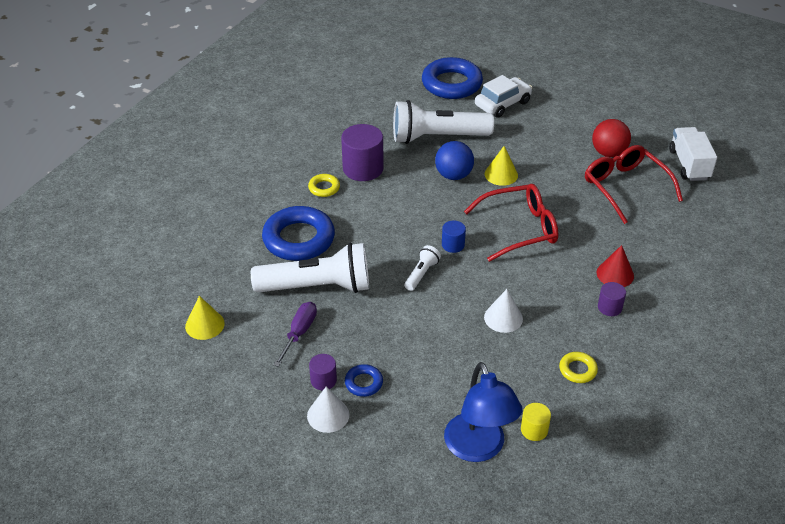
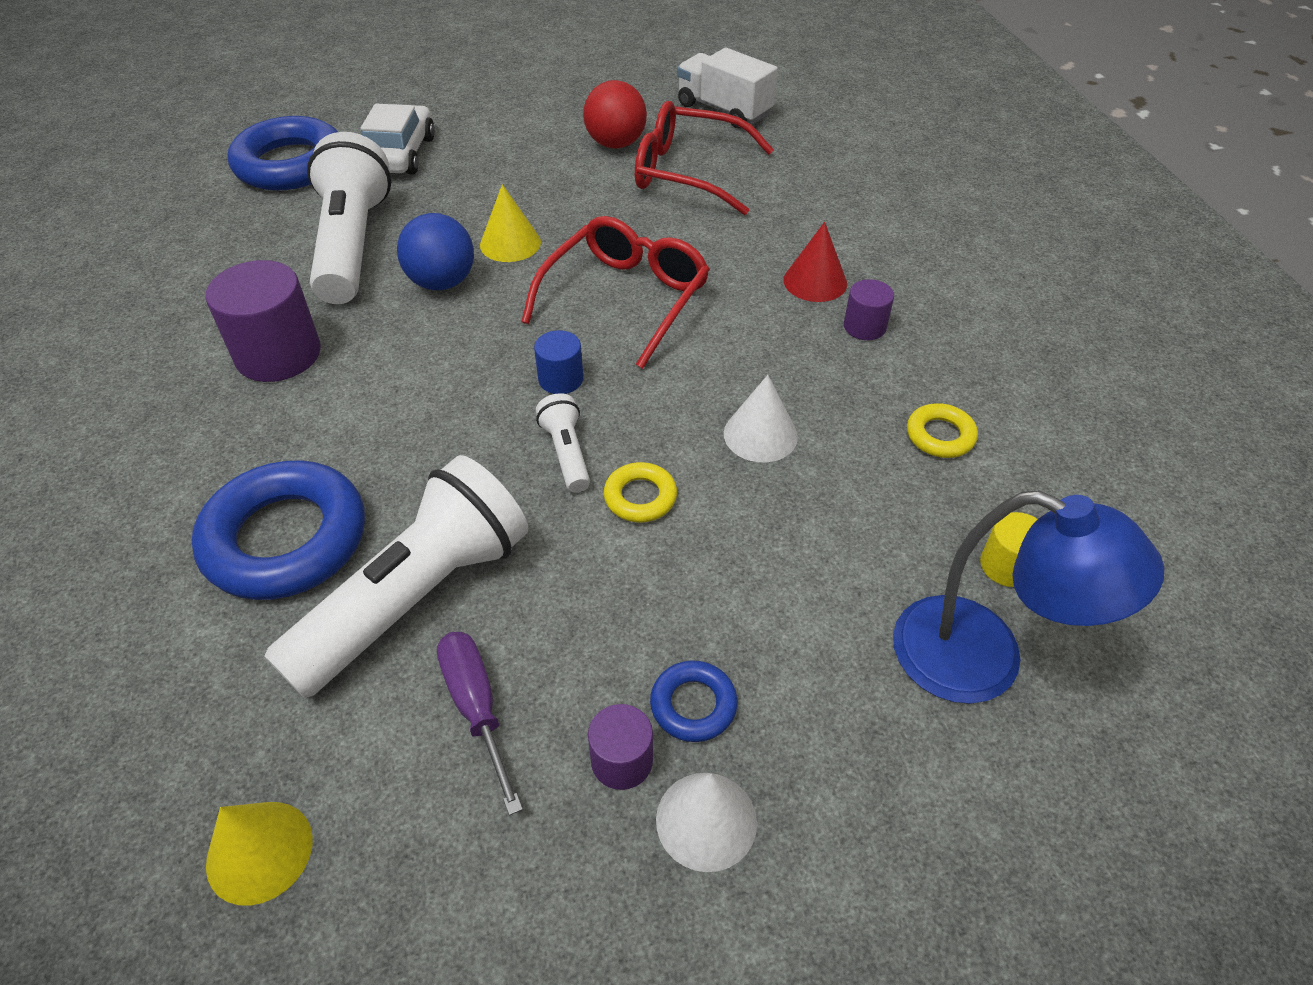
camera: 45 degrees left, 5 degrees up
(324, 188) = (239, 424): yellow ring -> yellow ring (640, 497)
(437, 137) = (353, 244): white flashlight -> white flashlight turned 135 degrees clockwise

